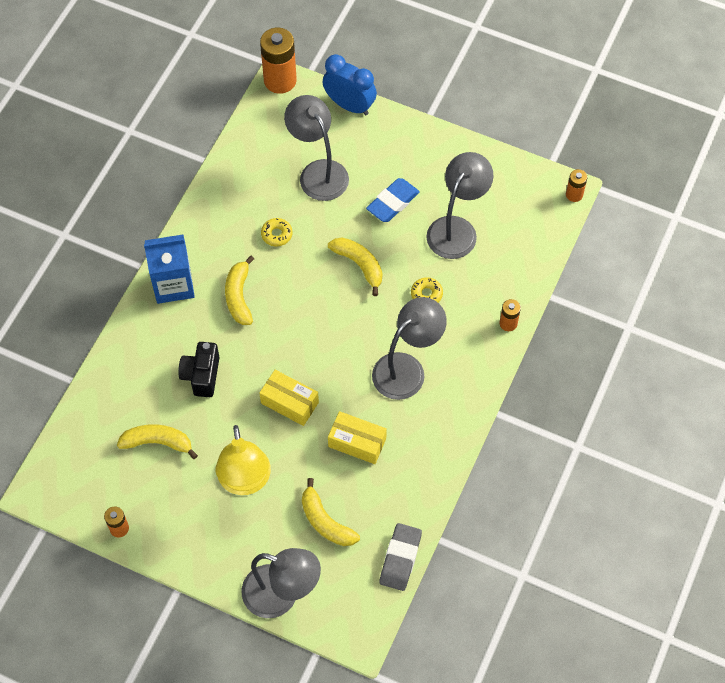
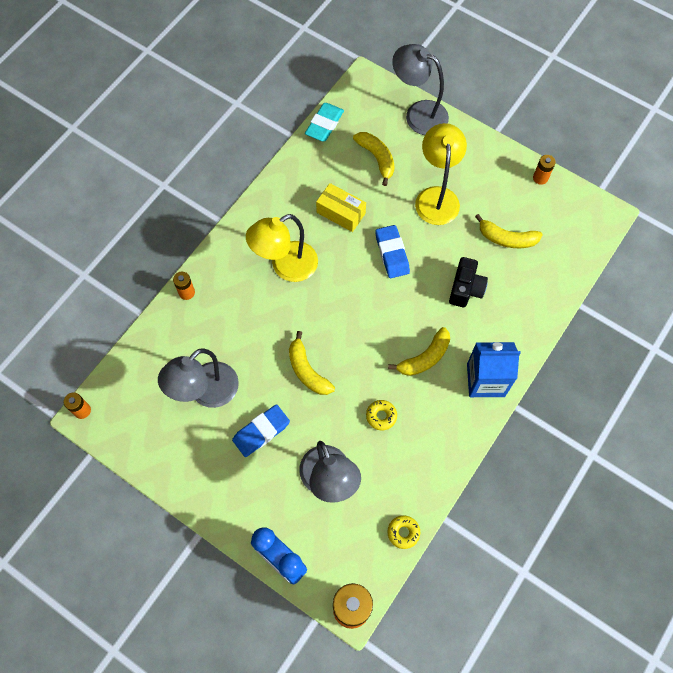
camera: 170 degrees left, 5 degrees up
(239, 296) = (425, 358): yellow banana -> yellow banana turned 45 degrees clockwise
(289, 403) = (392, 254): yellow box -> blue eraser
(400, 558) = (324, 124): grey eraser -> turquoise eraser
(407, 369) = (286, 267): grey lamp -> yellow lamp
(426, 294) = (252, 331): yellow donut -> yellow donut (403, 532)

